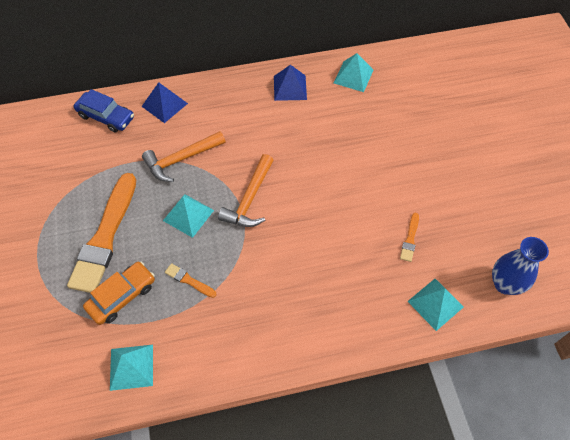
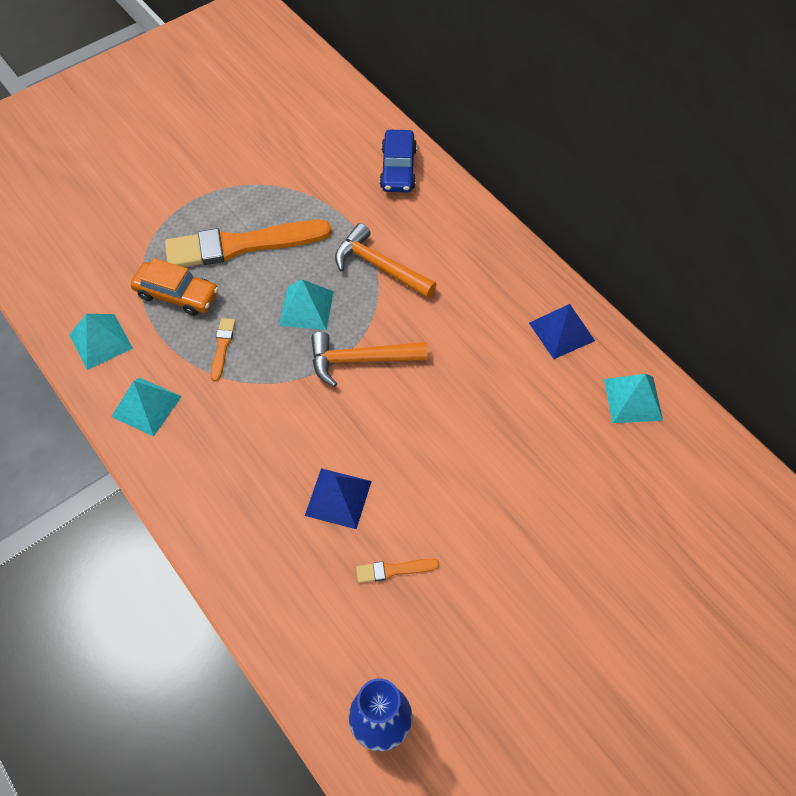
camera: 65 degrees right, 0 degrees up
(164, 104) = (449, 214): blue pyramid -> blue pyramid (338, 498)
(435, 304) = (308, 636): turquoise pyramid -> turquoise pyramid (146, 406)

